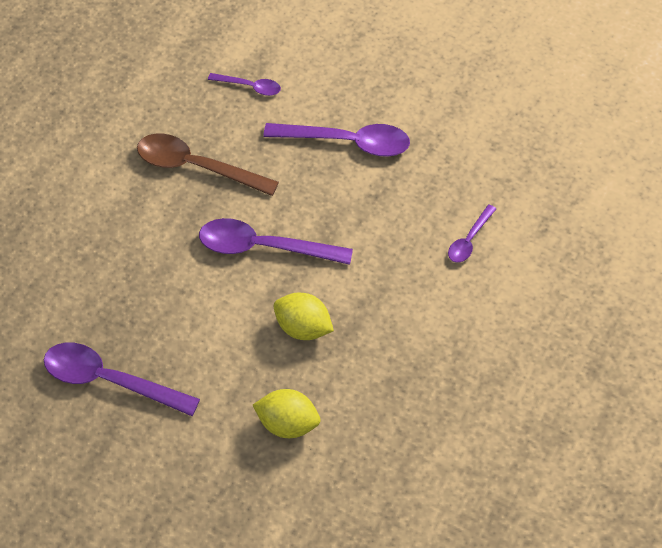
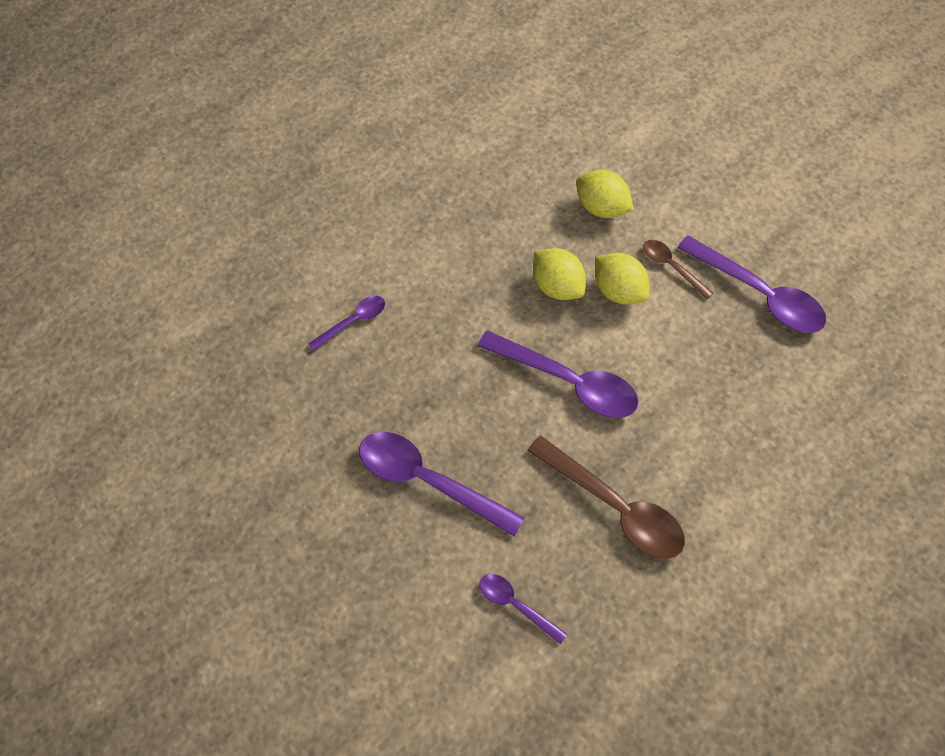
camera: 160 degrees left, 5 degrees up
(201, 381) = (671, 267): none -> brown spoon
(245, 341) = (618, 291): none -> yellow lemon

